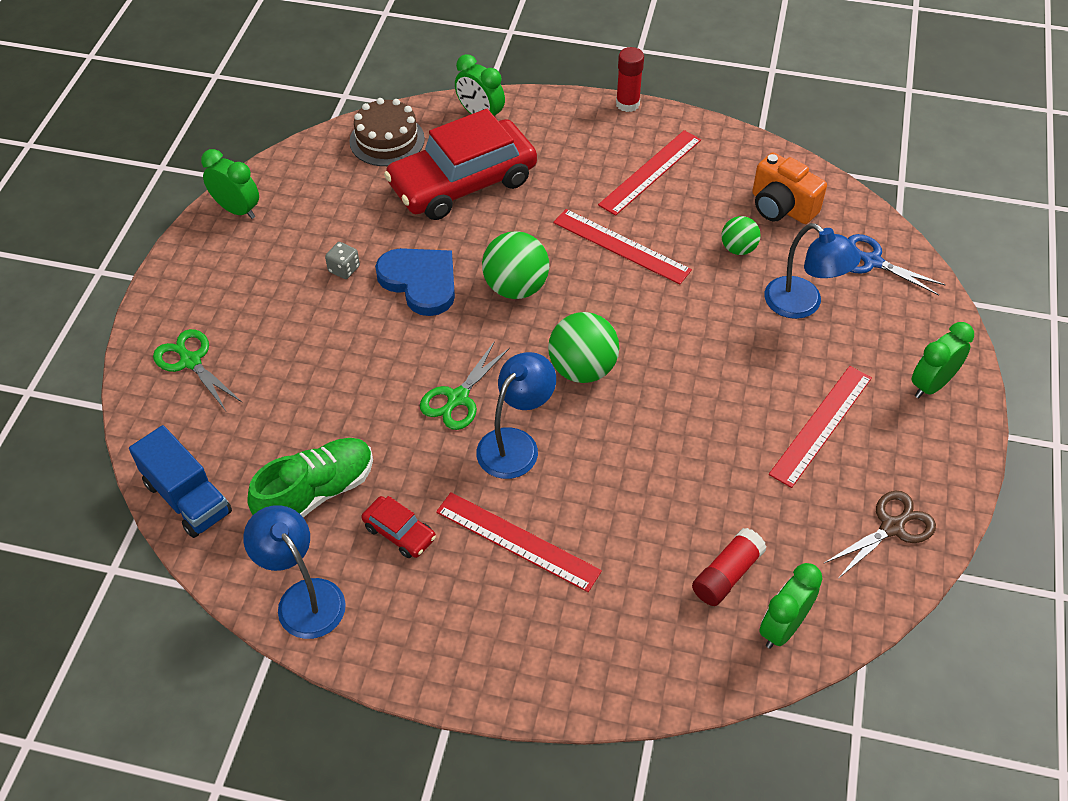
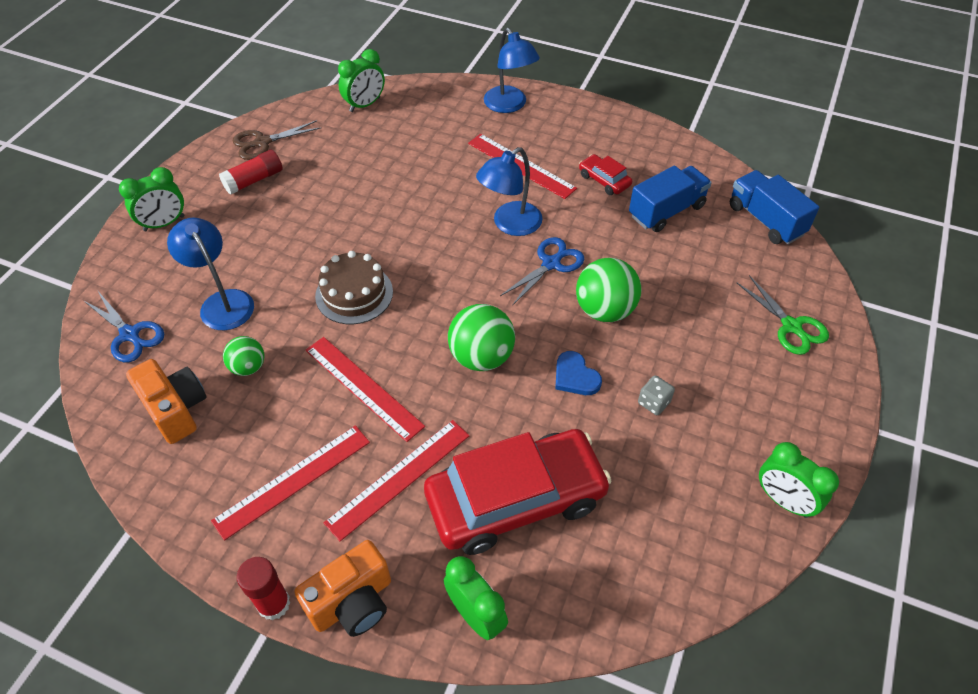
camera: 170 degrees left, 0 degrees up
(303, 597) = (670, 153): blue lamp -> blue lamp (509, 105)
(316, 493) = (666, 211): green shoe -> blue truck
(387, 140) = (605, 588): brown cake -> brown cake (354, 294)
(420, 282) = (575, 376): blue heart -> blue heart, size x0.58
(457, 398) = (551, 263): green scissors -> blue scissors
(571, 111) = (352, 602): none -> orange camera
(582, 369) = (440, 273): green ball -> green ball (604, 310)
(727, 575) = (386, 132): red glue stick -> red glue stick (254, 180)
(821, 425) = (269, 207): red ruler -> red ruler (399, 478)

